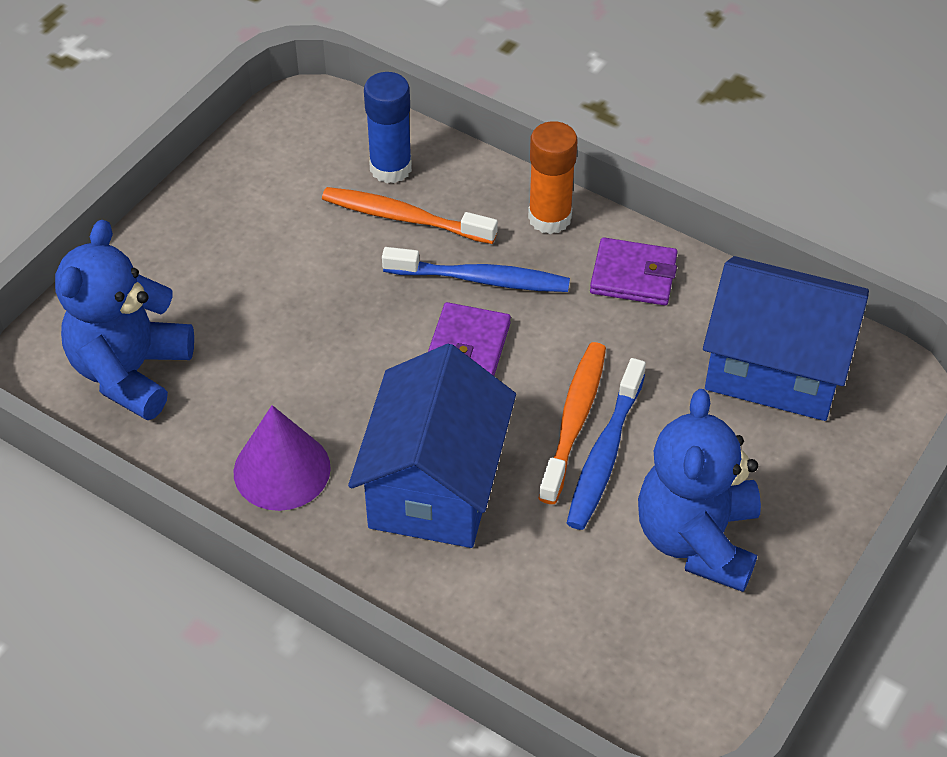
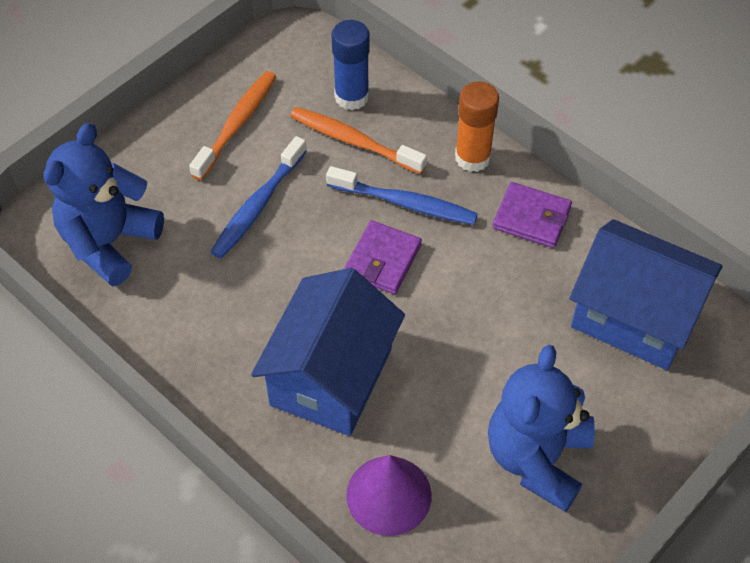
camera: 10 degrees right, 5 degrees up
(282, 470) = (211, 344): purple cone -> purple cone (389, 495)
(574, 420) = (456, 337): orange toothbrush -> orange toothbrush (237, 124)
(604, 454) = (475, 371): blue toothbrush -> blue toothbrush (257, 205)

